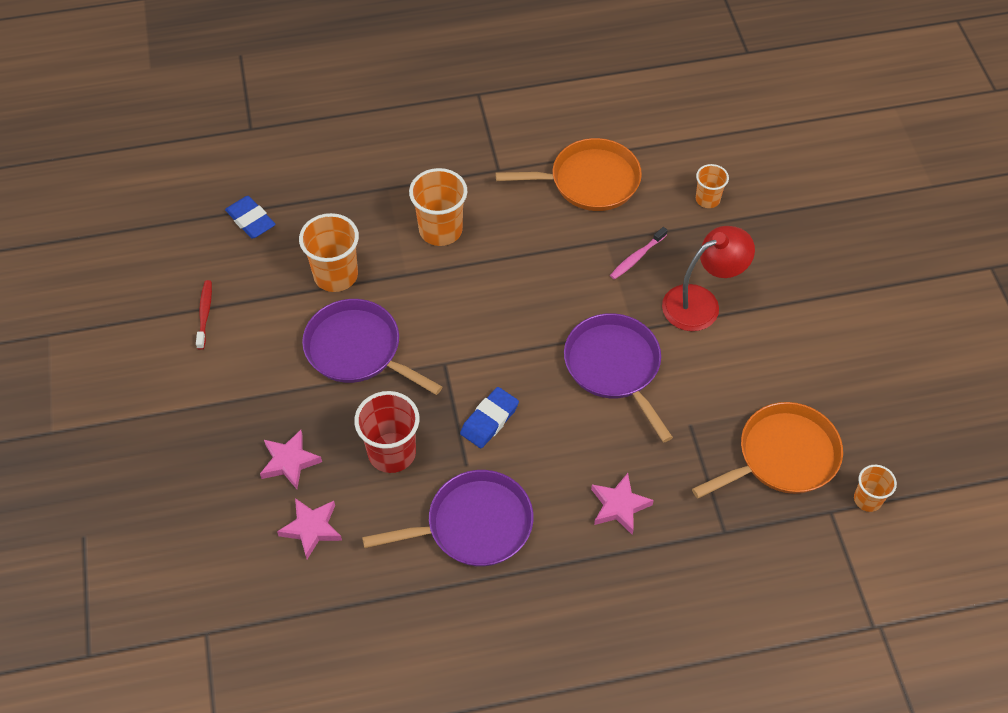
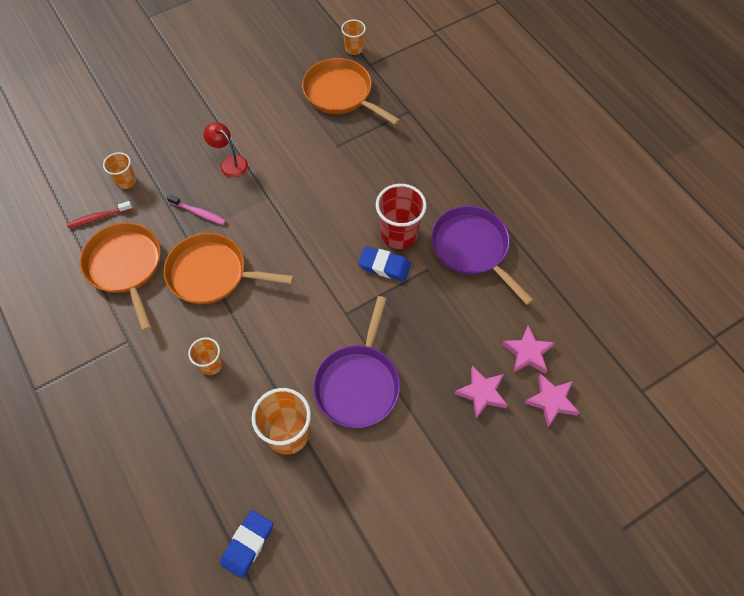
camera: 110 degrees left, 5 degrees up
(205, 314) = (370, 535): red toothbrush -> red toothbrush (98, 217)
(392, 452) = (440, 322): red cup -> red cup (399, 234)
(440, 230) = (211, 364): orange cup -> orange cup, size x0.58
(549, 252) = (211, 274): none -> orange pan
(614, 367) = (306, 201): purple pan -> none
(619, 506) = (417, 169): pink star -> pink star (551, 401)
(701, 303) = (230, 163): red lamp -> red lamp, size x0.62

